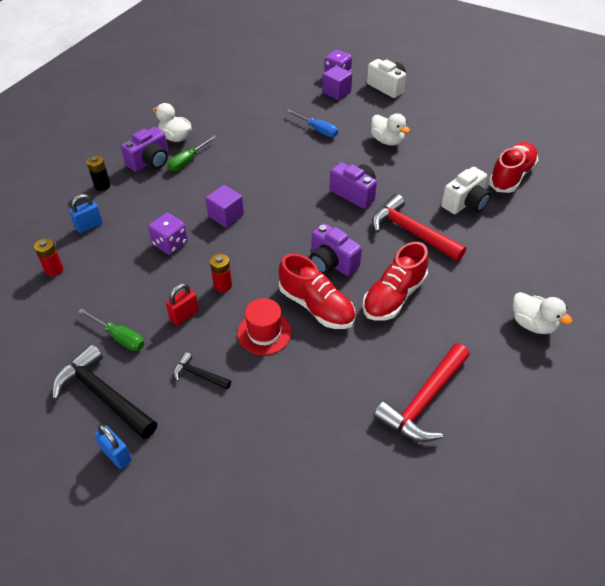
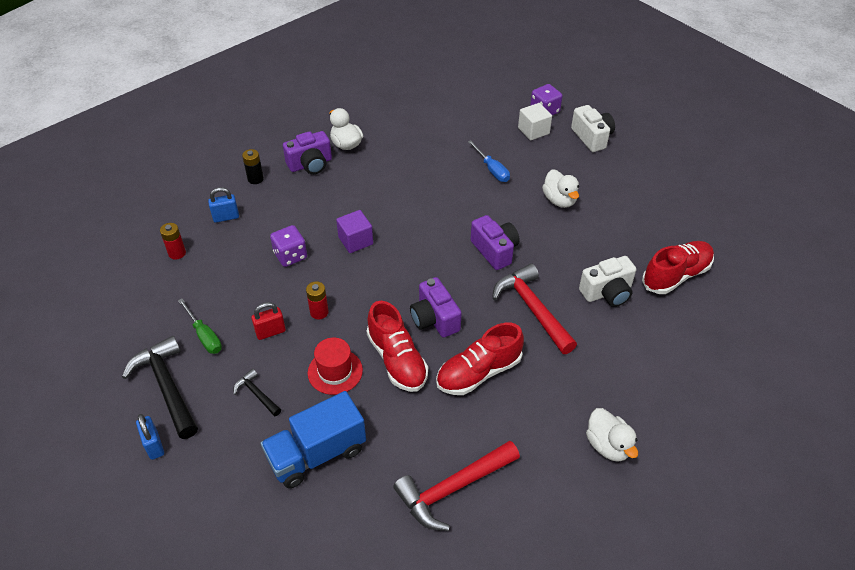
camera: 20 degrees right, 0 degrees up
(188, 161) = (346, 172): green screwdriver -> none
(284, 411) = (317, 454): none -> blue truck
(336, 92) = (533, 131): purple cube -> white cube

